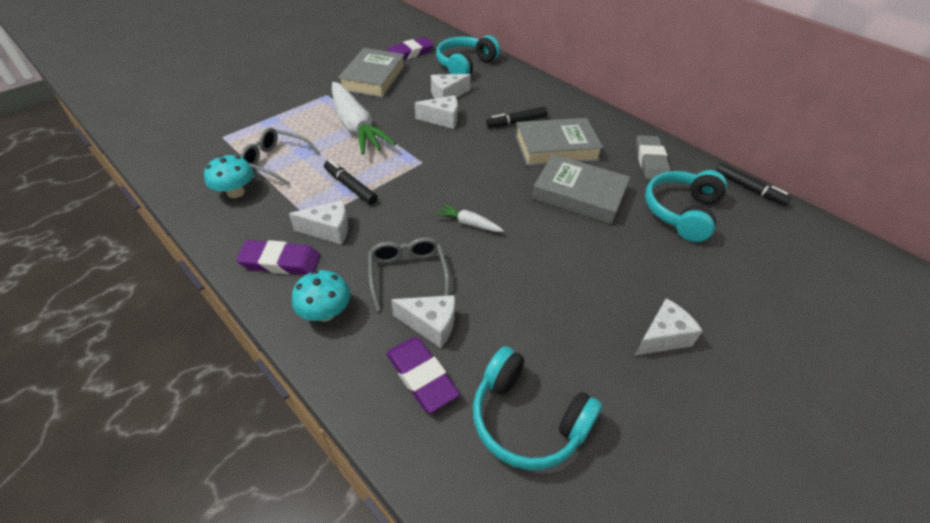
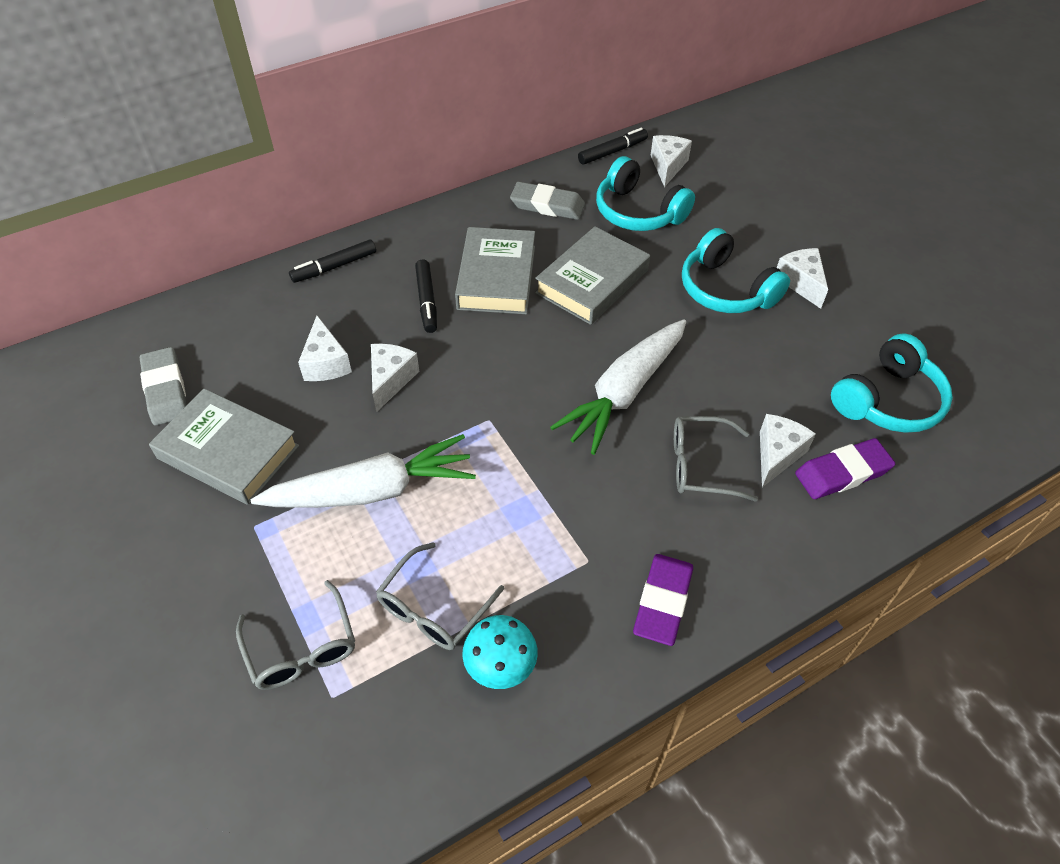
camera: 75 degrees left, 5 degrees up
(252, 122) = (301, 648): none -> grey glasses
(325, 312) = (753, 554): turquoise mushroom -> none
(329, 230) = (610, 542): white cheese -> white cheese (668, 166)
(350, 186) = (523, 510): black marker -> black marker (334, 267)
(410, 53) = (166, 390): purple eraser -> grey eraser
(465, 65) = (244, 325): turquoise headphones -> turquoise headphones (726, 289)
(469, 223) = (624, 392): white carrot -> white carrot, size x2.26

